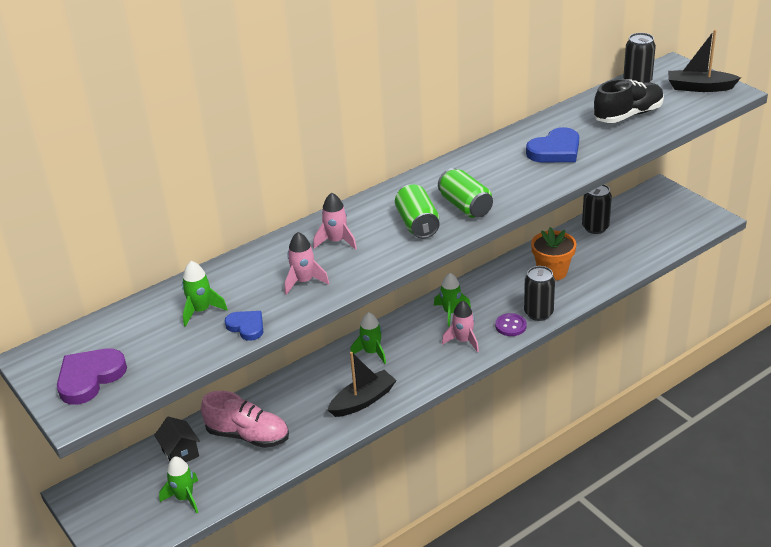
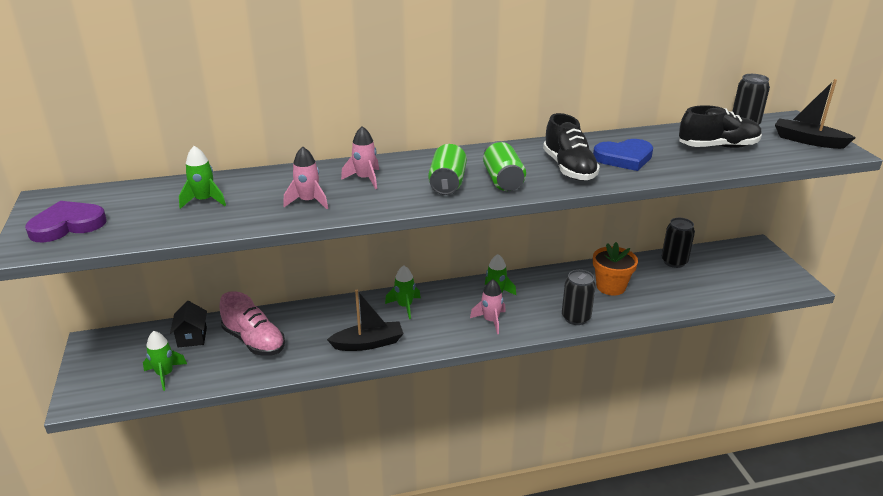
camera: 20 degrees right, 5 degrees down
(246, 327) = (226, 222): blue heart -> none
(510, 326) = (542, 321): purple button -> none
(514, 176) = (569, 168): none -> black shoe

